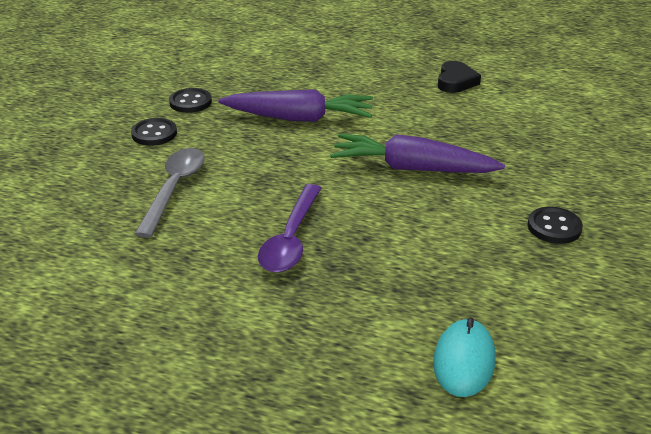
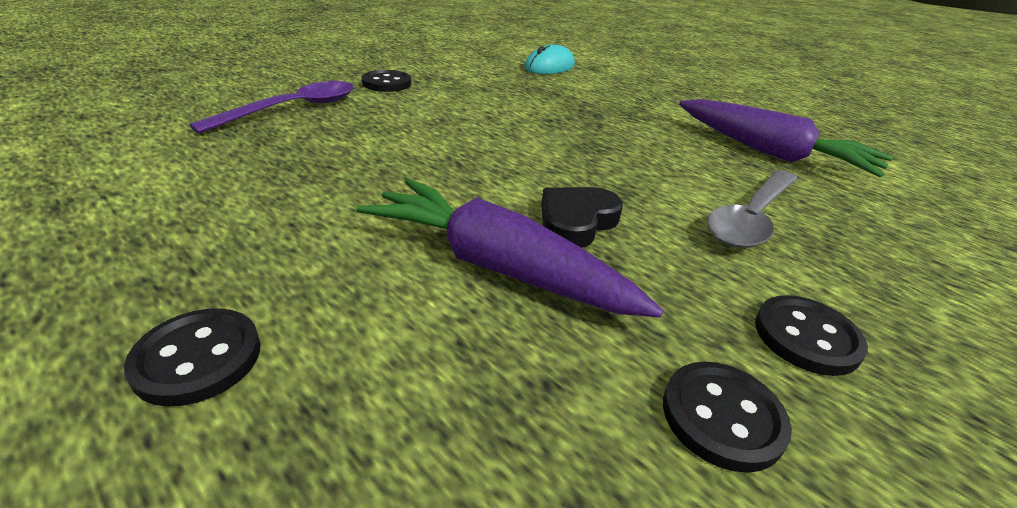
camera: 155 degrees left, 0 degrees up
(291, 239) = (621, 137): purple spoon -> purple spoon (292, 109)
(363, 69) = (198, 358): none -> black button
(412, 168) = (429, 148): purple carrot -> purple carrot (770, 152)
(456, 81) = (119, 237): black heart -> black heart (576, 222)

